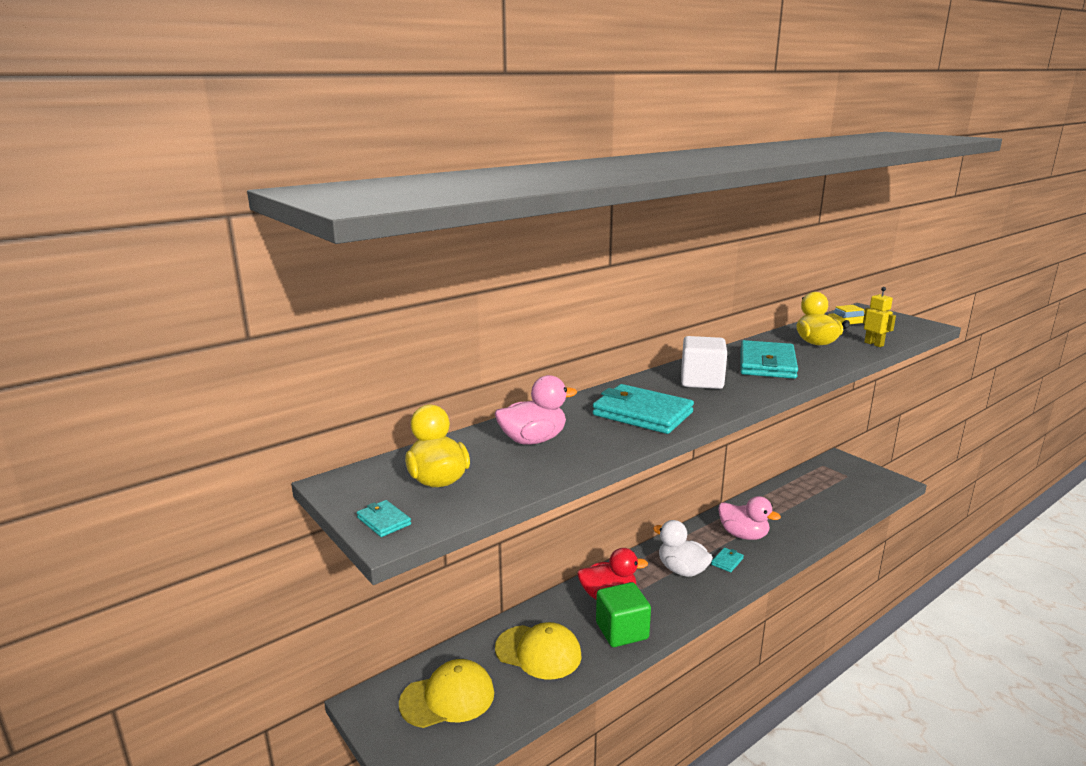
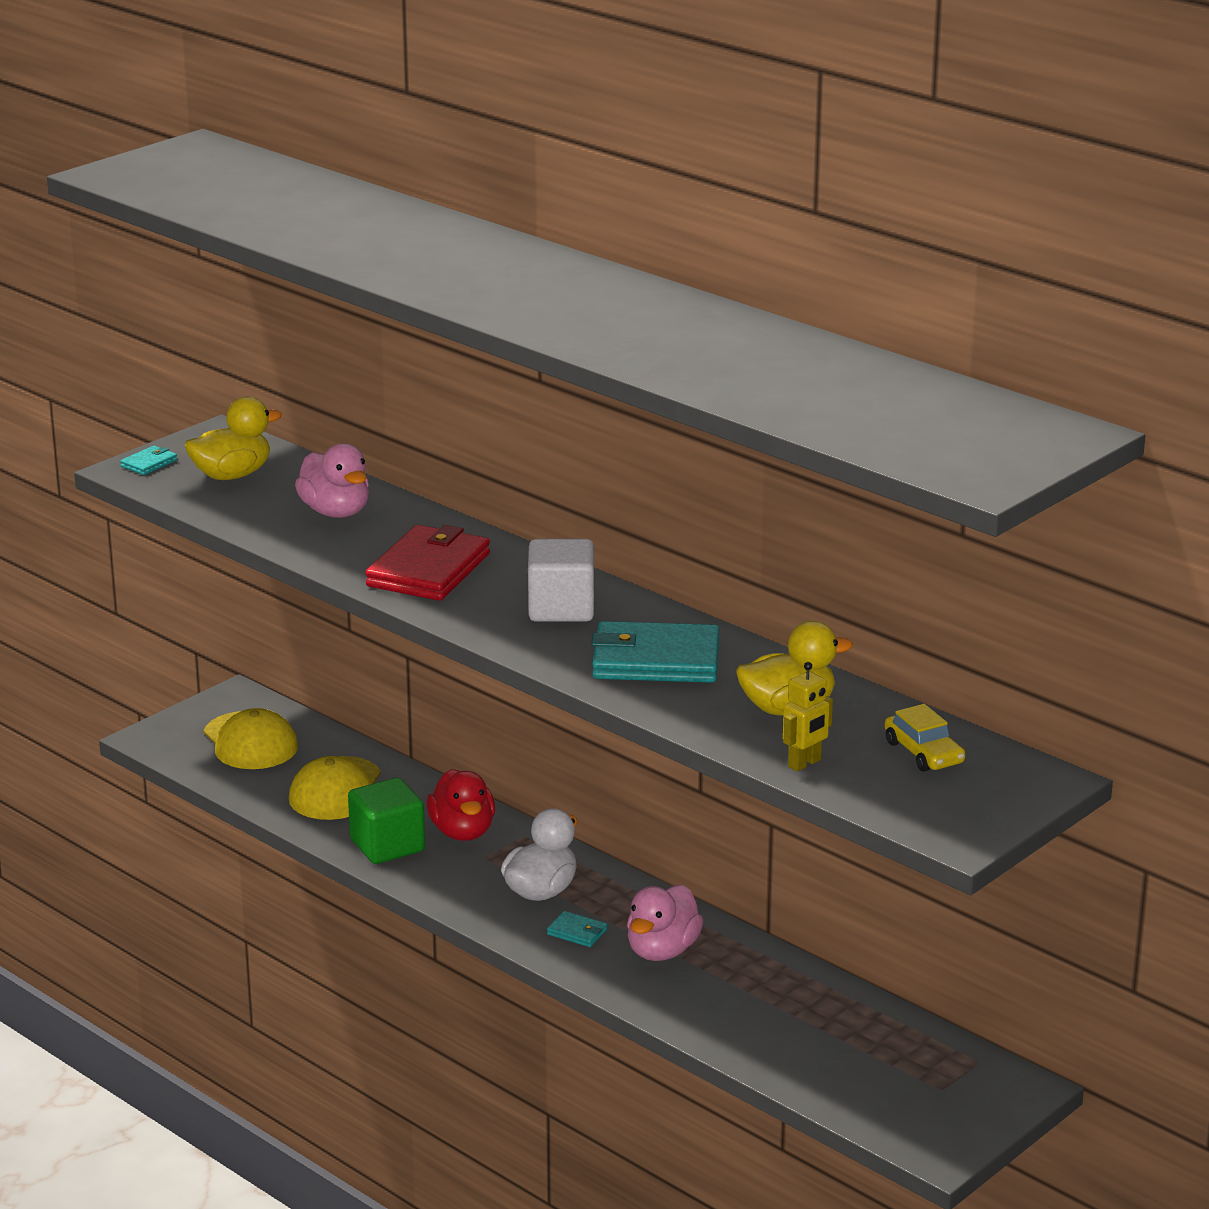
camera: 80 degrees right, 5 degrees up
(642, 414) = (428, 570): turquoise wallet -> red wallet

